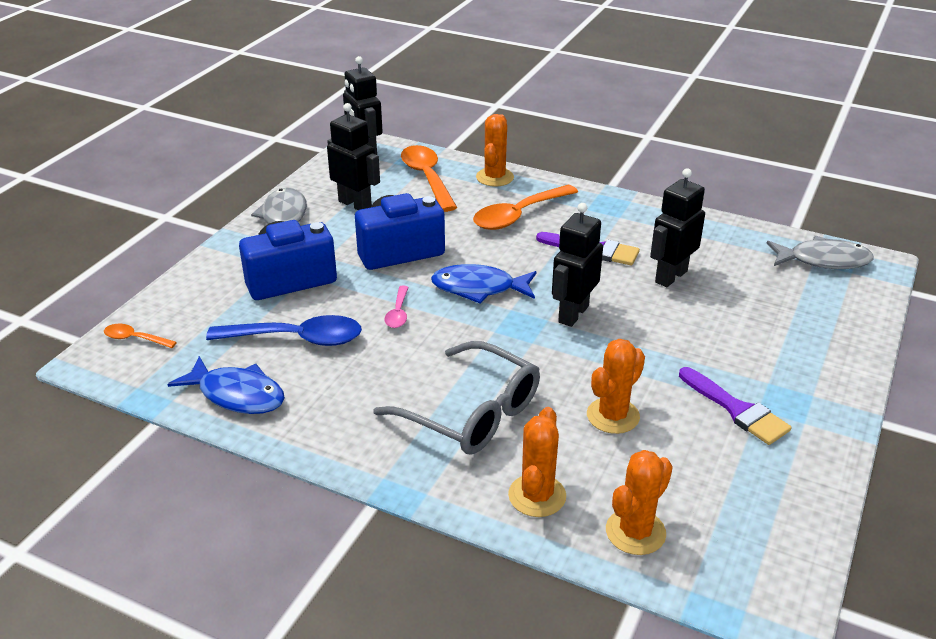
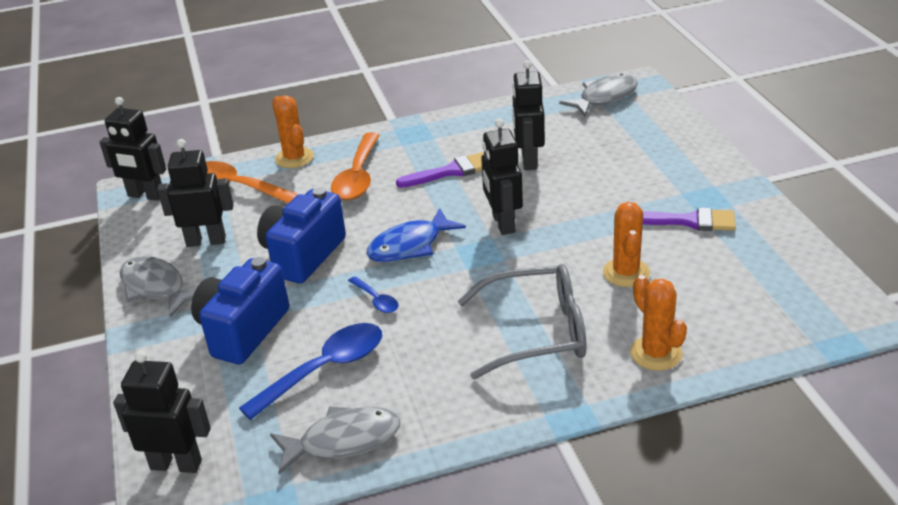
camera: 40 degrees left, 0 degrees up
(135, 339) = (176, 464): orange spoon -> black robot
(237, 395) = (343, 441): blue fish -> grey fish
(398, 313) = (376, 300): pink spoon -> blue spoon
(635, 532) = (740, 332): orange cactus -> none

